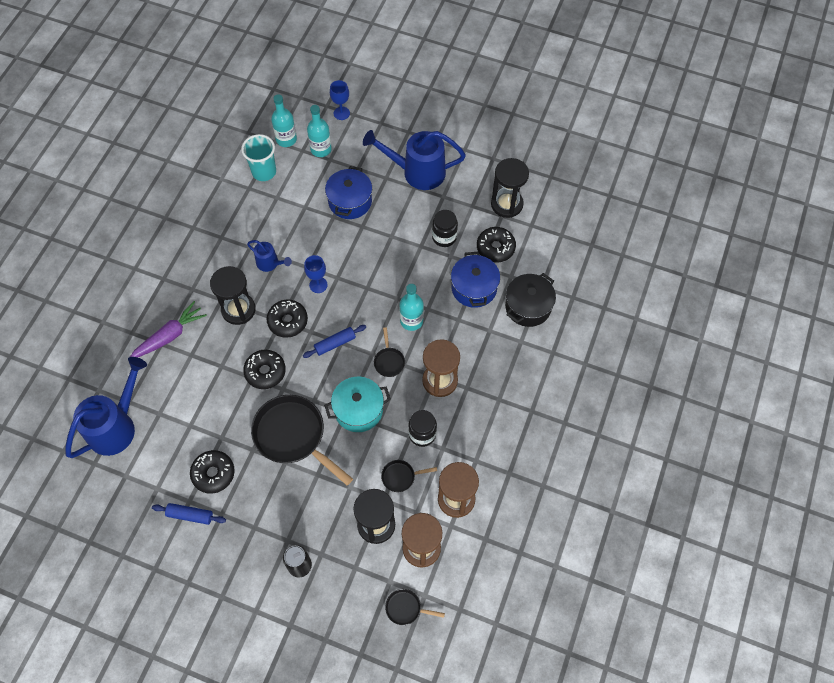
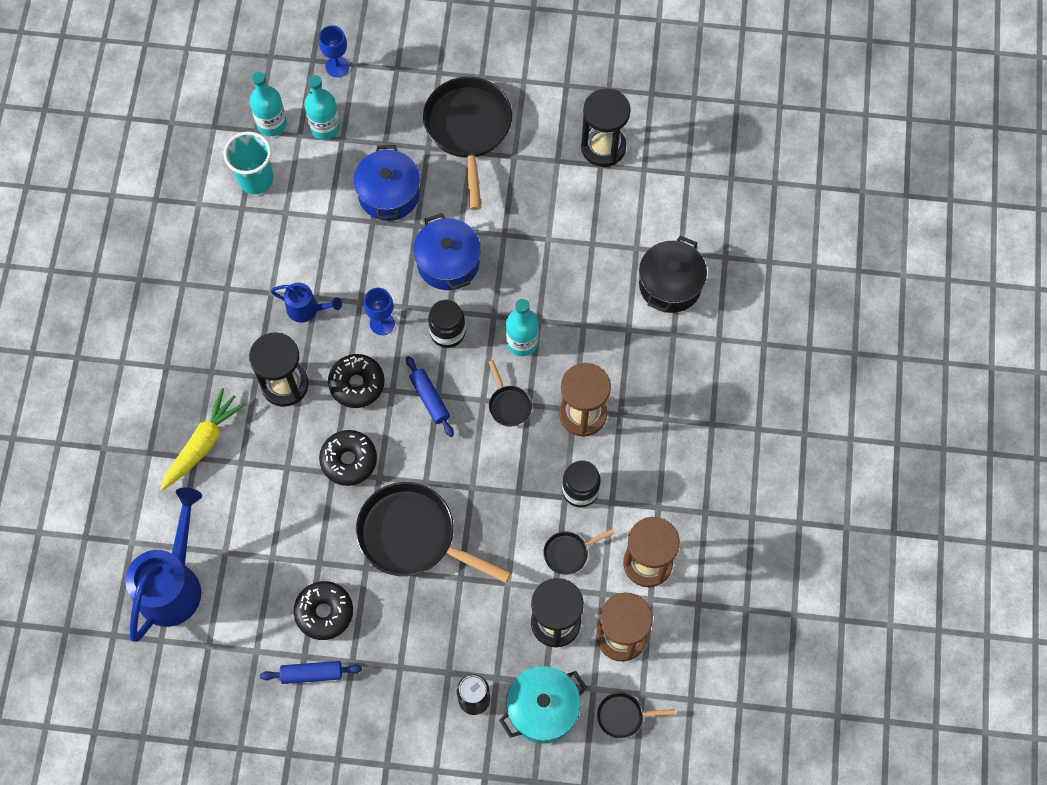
camera: 15 degrees left, 5 degrees up
(169, 336) = (203, 444): purple carrot -> yellow carrot
(335, 344) = (430, 399): blue rolling pin -> blue rolling pin turned 75 degrees counterclockwise
(358, 410) = (488, 480): turquoise pot -> turquoise pot (542, 709)
(417, 172) = (468, 129): blue watering can -> black pan
(444, 237) = (532, 215): black jar -> black jar (447, 332)
(474, 288) = (592, 276): blue pot -> blue pot (448, 262)
(495, 248) = (605, 213): black donut -> none

